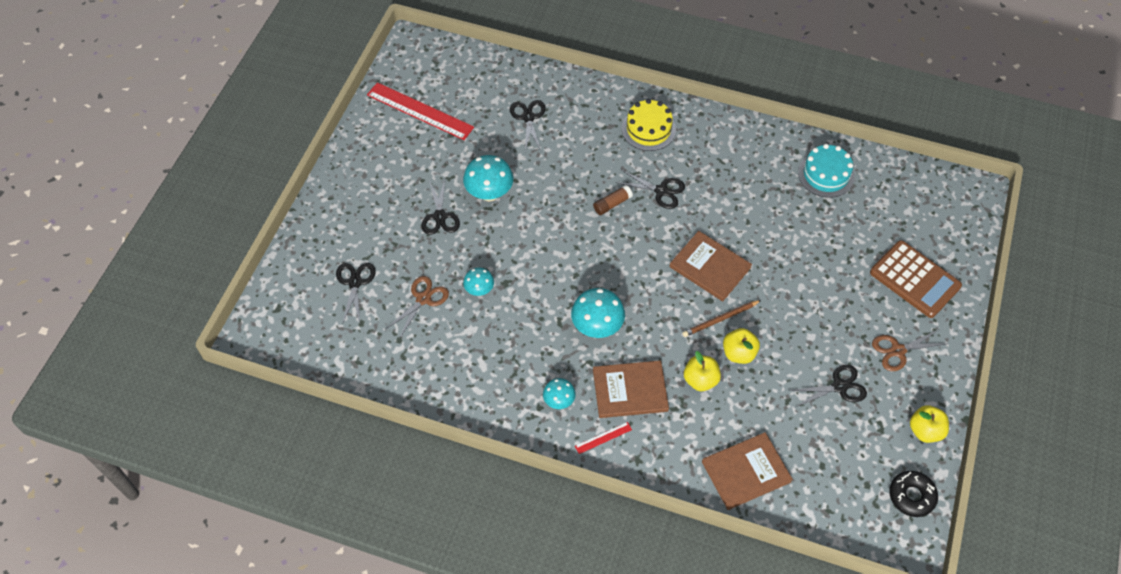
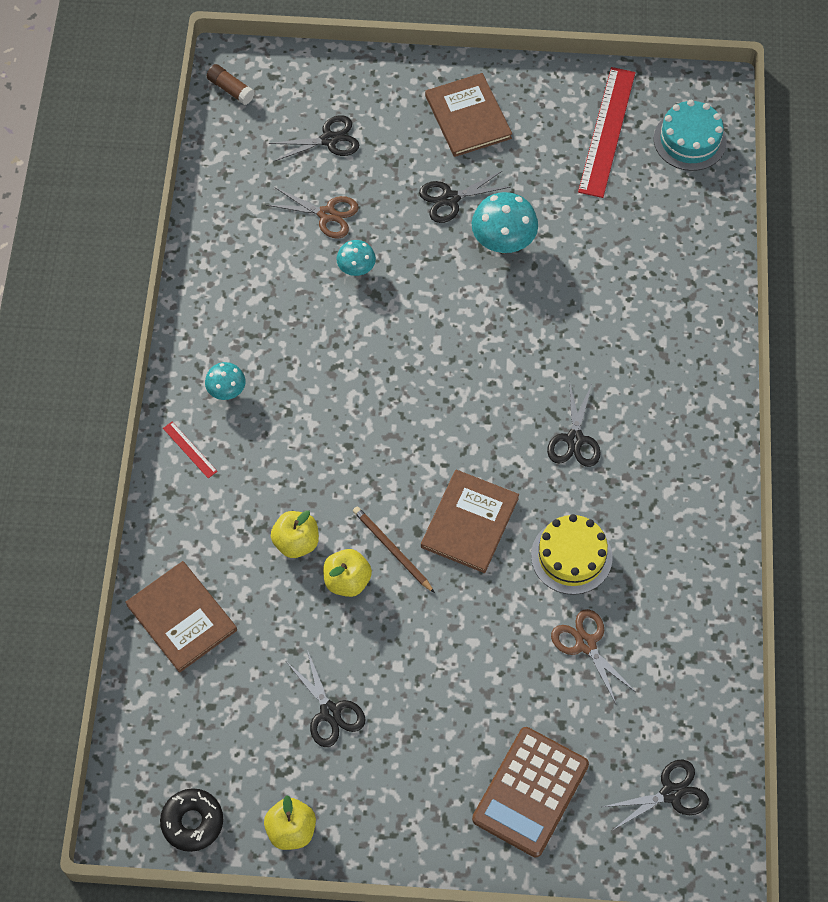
camera: 75 degrees right, 5 degrees up
(528, 117) = (642, 255): black scissors -> black scissors (671, 793)
(597, 327) = (340, 409): turquoise mushroom -> none
(612, 204) = (533, 385): brown glue stick -> brown glue stick (231, 89)
(630, 390) = (261, 465): brown book -> brown book (468, 117)
(648, 129) = (675, 403): yellow cake -> yellow cake (571, 556)
(826, 174) = (677, 647): turquoise cake -> turquoise cake (689, 140)
(898, 350) = (406, 781): brown scissors -> brown scissors (586, 644)

